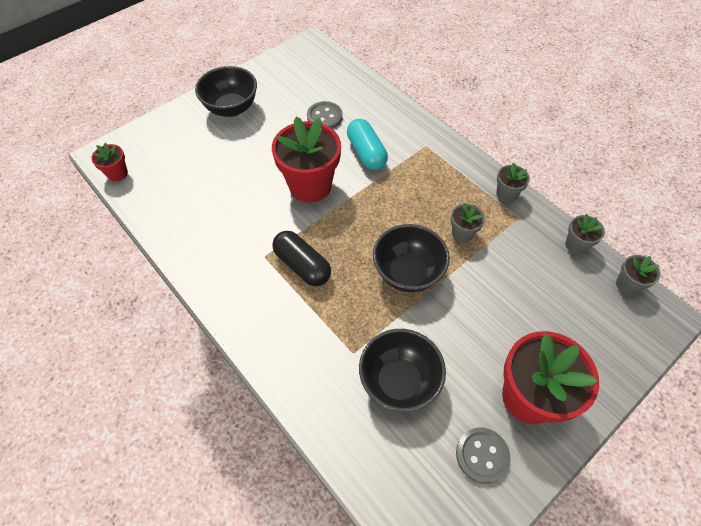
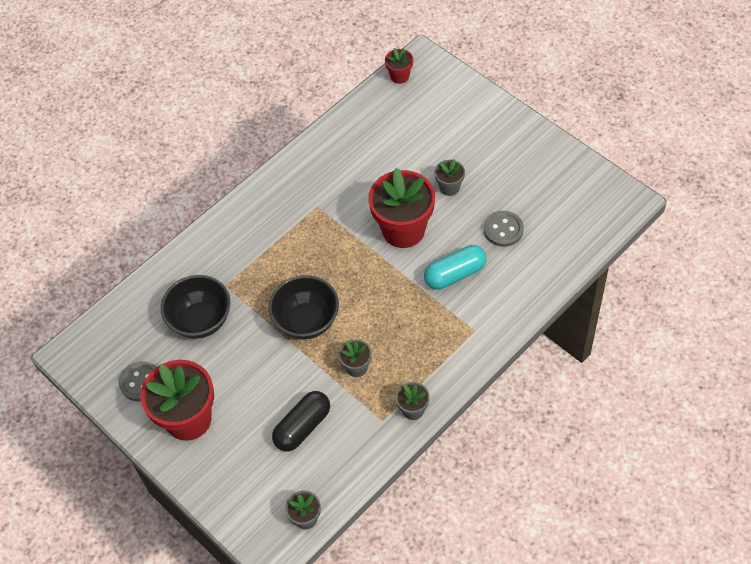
camera: 90 degrees right, 0 degrees up
(231, 108) = (502, 144): black bowl -> none
(302, 265) = (309, 237): black capsule -> black capsule (302, 427)
(576, 245) = (351, 474): grey flower pot -> grey flower pot (449, 187)

